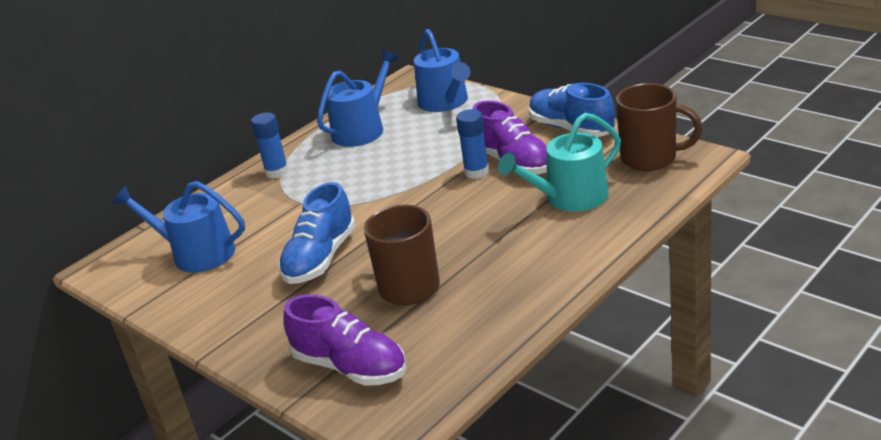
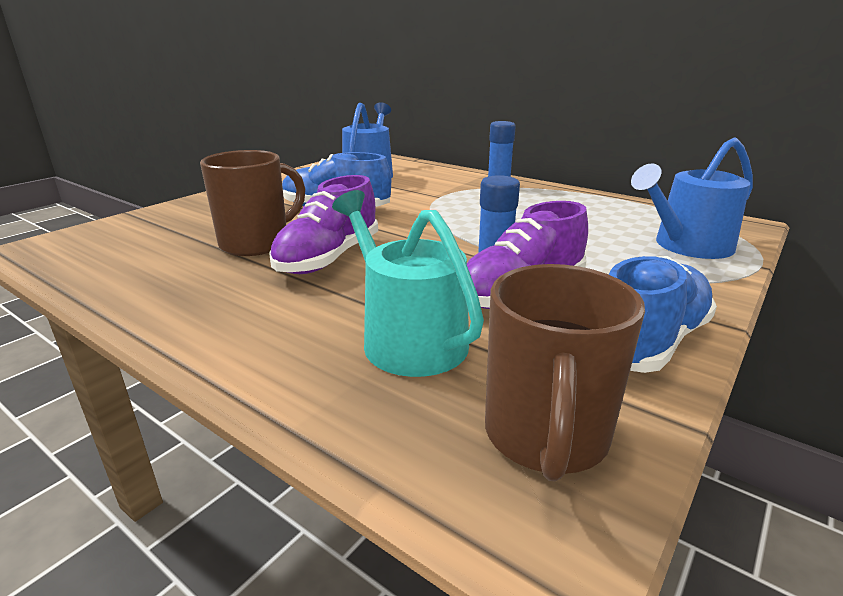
camera: 80 degrees right, 5 degrees down
(350, 367) = (151, 228): purple shoe -> purple shoe (328, 258)
(362, 129) = (593, 210): blue watering can -> none

